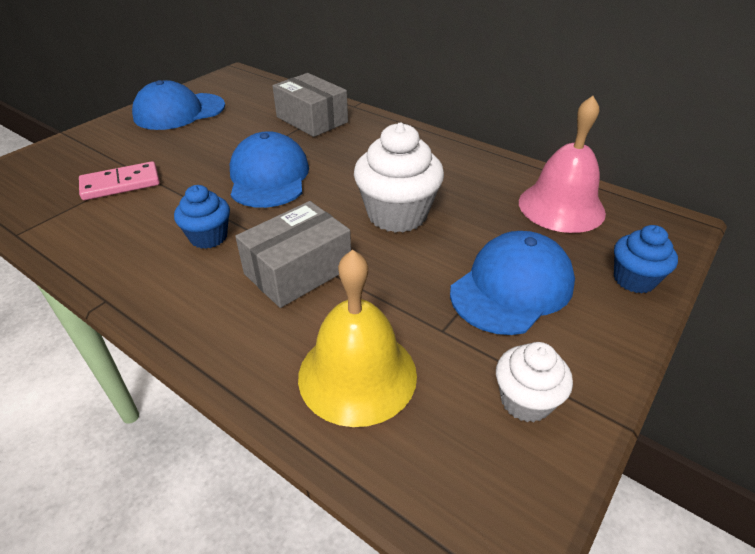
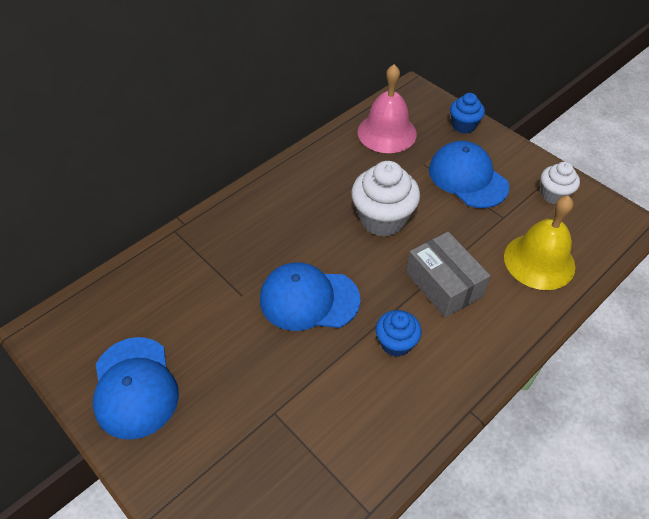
camera: 80 degrees left, 10 degrees up
(121, 184) = (294, 427): pink domino -> none
(312, 119) = (204, 260): grey box -> none

